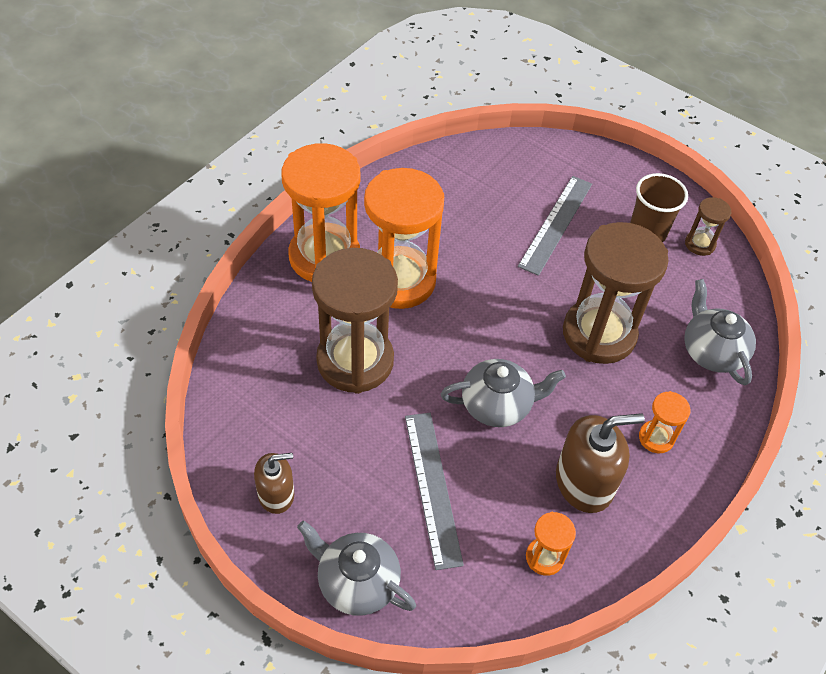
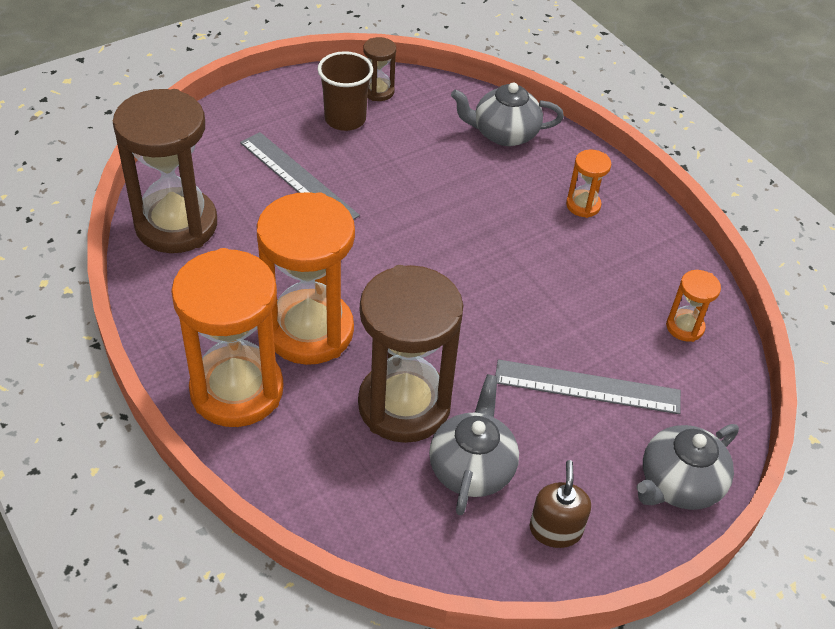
camera: 70 degrees left, 5 degrees down
(498, 405) = (507, 303): grey teapot -> grey teapot (472, 467)
(584, 482) = (614, 271): brown soap dispenser -> none
(599, 334) = (452, 199): brown hourglass -> brown hourglass (176, 225)

